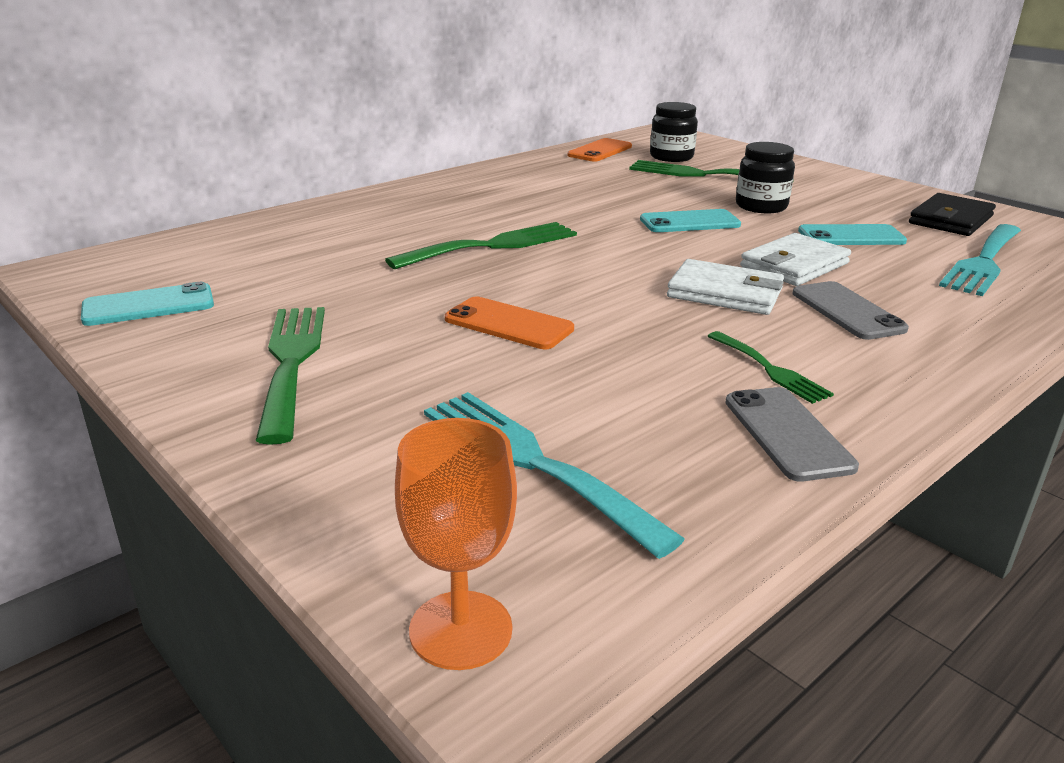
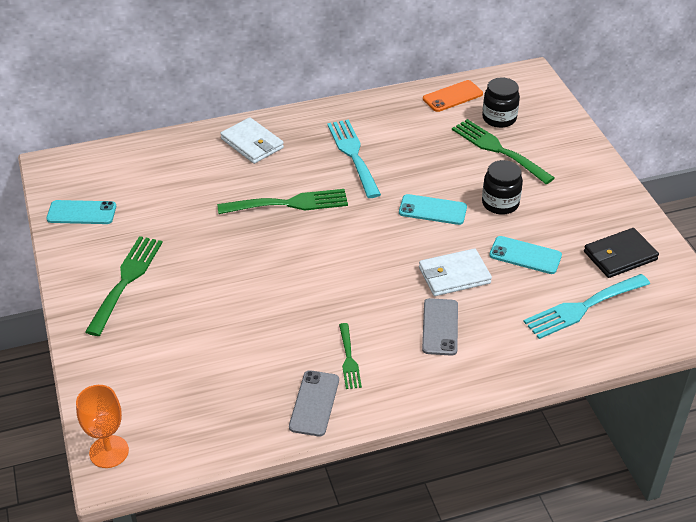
camera: 25 degrees right, 15 degrees up
(508, 324) = (246, 282): orange phone -> none
(532, 462) = (189, 382): turquoise fork -> turquoise fork (353, 155)
(725, 293) = (385, 290): white wallet -> white wallet (252, 143)

